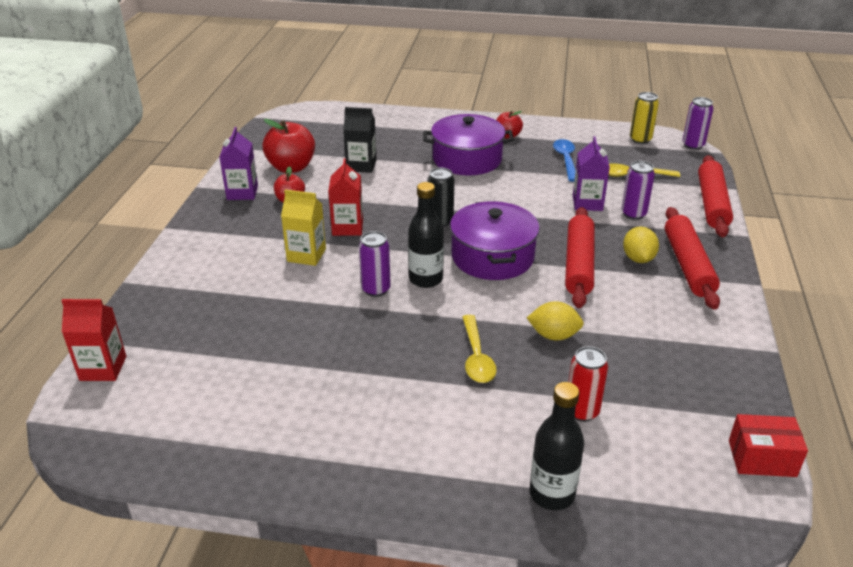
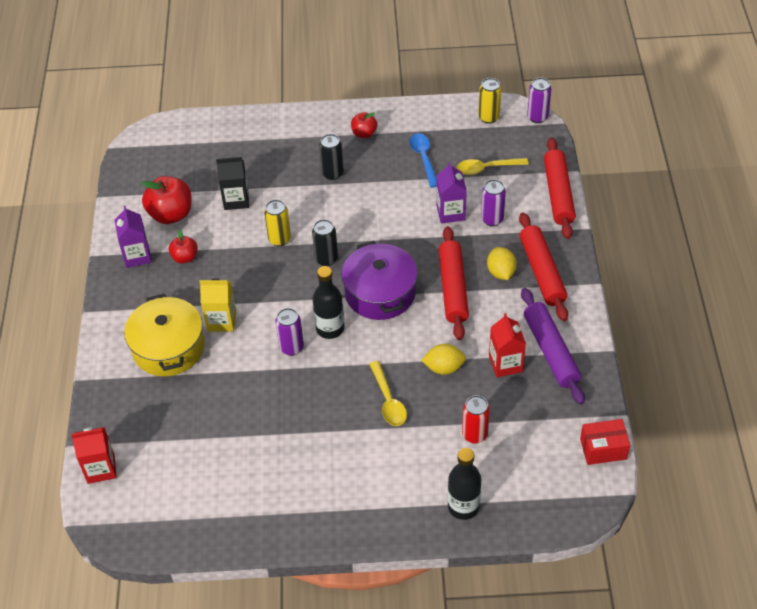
camera: 10 degrees left, 15 degrees up
(238, 269) = (168, 347): none -> yellow pot
(347, 227) = (247, 281): red carton -> red carton (505, 364)
(395, 199) = (279, 239): none -> yellow can
(467, 159) = (332, 173): purple pot -> black can
(693, 339) = (551, 351): none -> purple rolling pin

